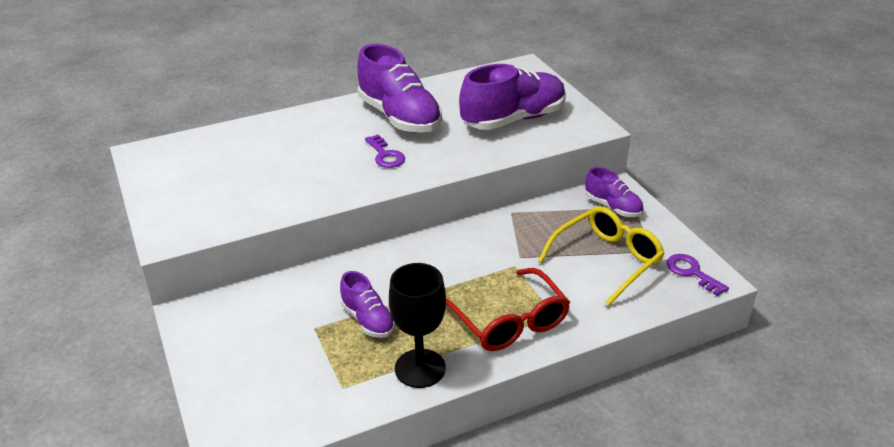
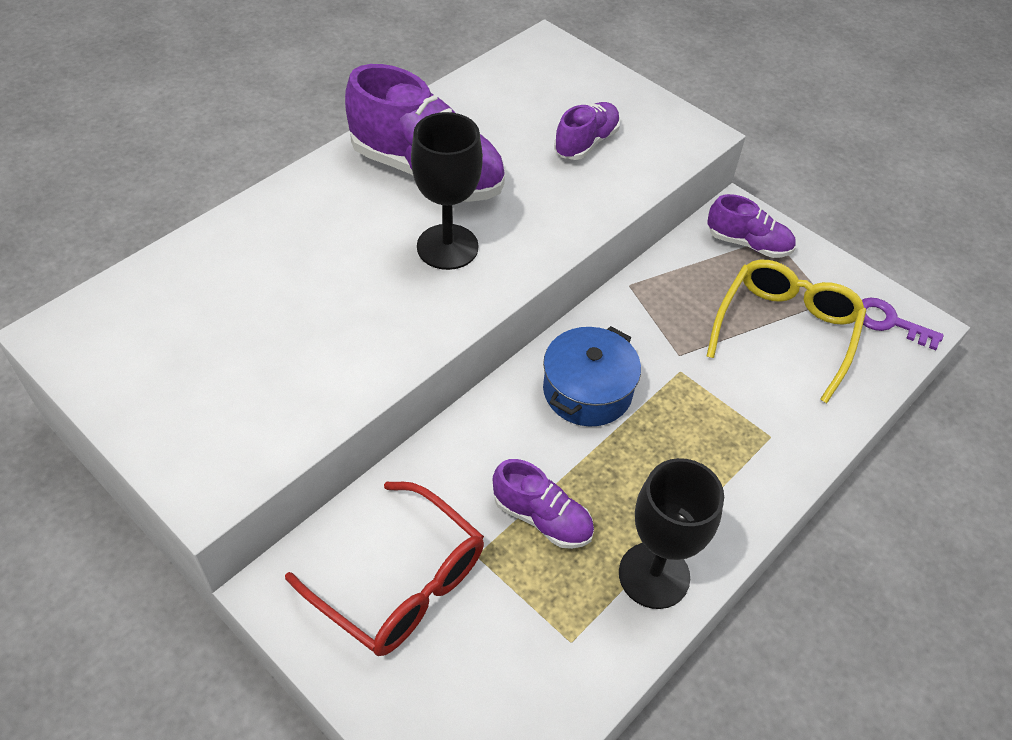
camera: 25 degrees left, 15 degrees up
(385, 155) = (447, 247): purple key -> black goblet
(443, 262) = (587, 391): none -> blue pot
(509, 321) = (721, 462): red glasses -> red glasses (399, 581)
(513, 119) = (586, 143): purple shoe -> purple shoe, size x0.53

